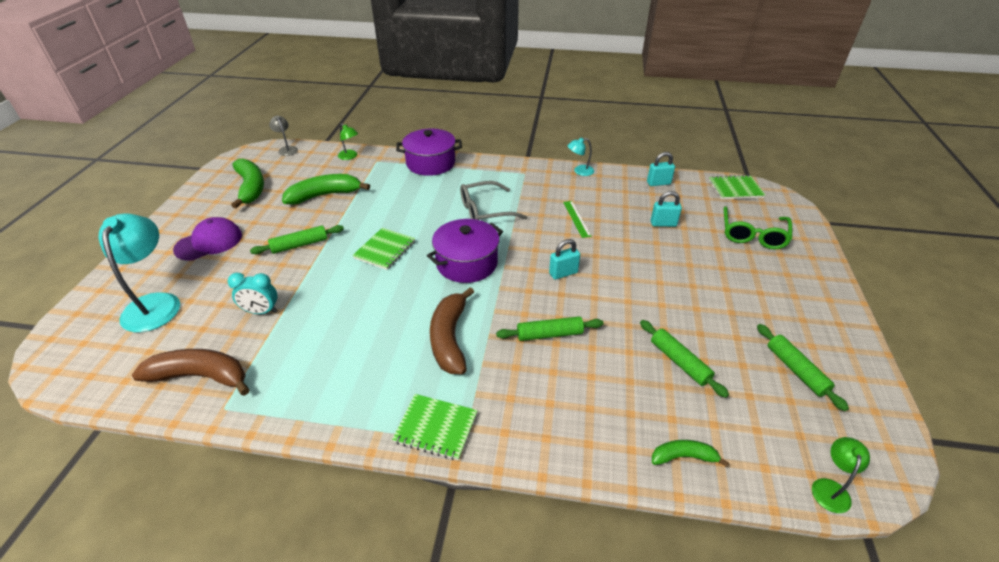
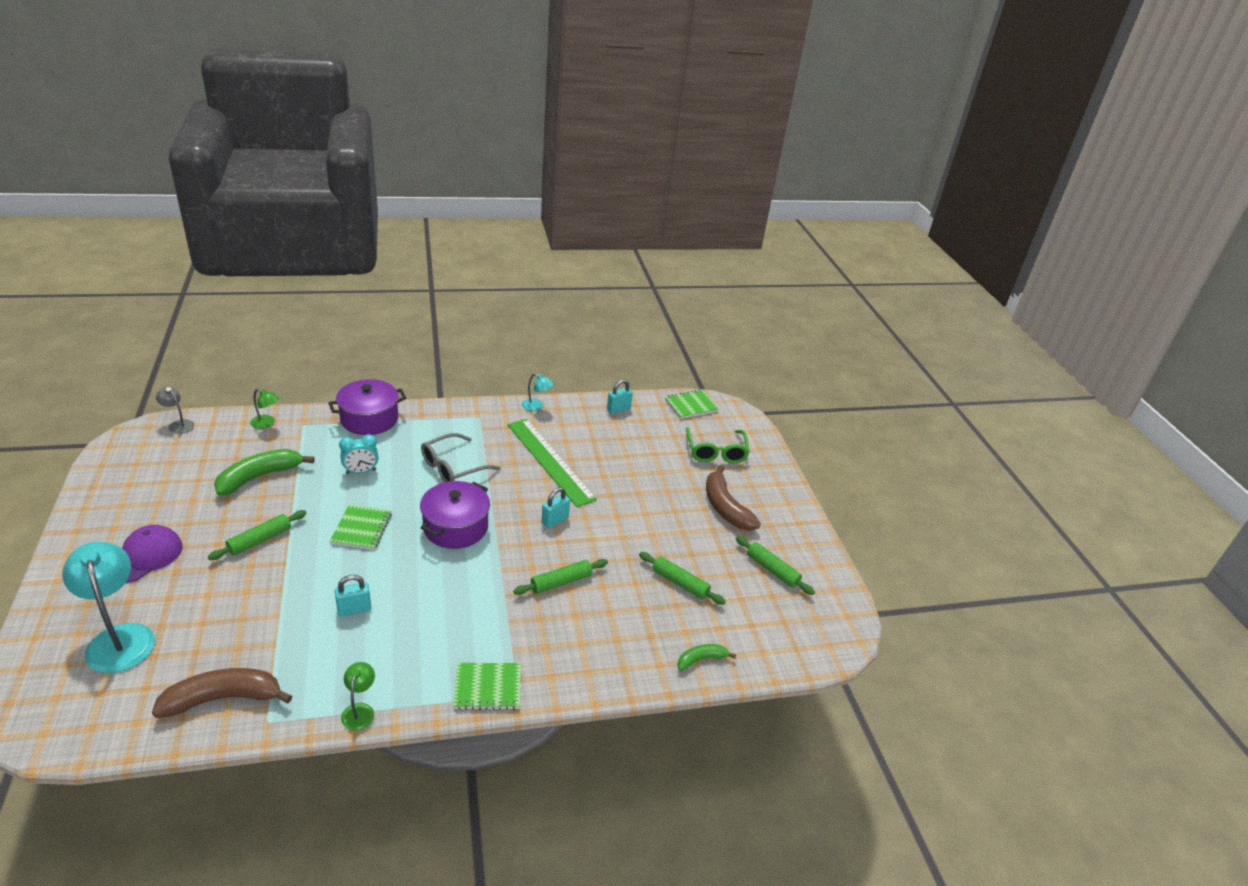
camera: 25 degrees left, 5 degrees down
(251, 188) = (159, 481): green banana -> none
(261, 311) = (255, 620): turquoise clock -> turquoise clock (361, 472)
(450, 338) = (468, 605): brown banana -> brown banana (725, 507)
(576, 219) = (550, 461): green ruler -> green ruler, size x2.27
(579, 171) = (536, 406): turquoise lamp -> turquoise lamp turned 120 degrees counterclockwise
(663, 224) = (634, 453): turquoise padlock -> turquoise padlock (354, 609)
(830, 488) = (811, 656): green lamp -> green lamp (359, 710)

